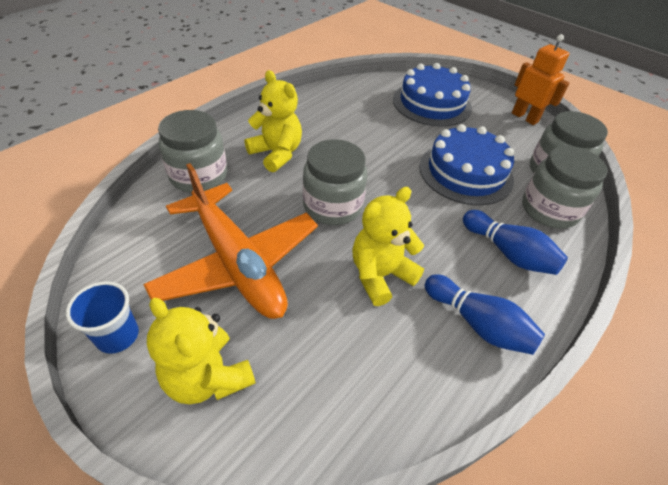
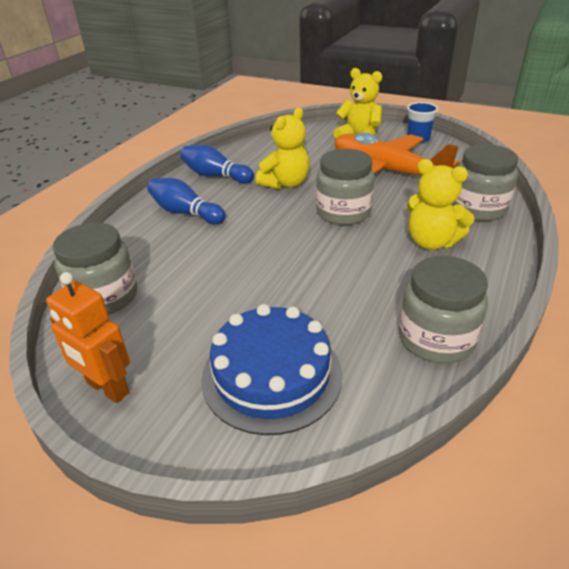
camera: 170 degrees right, 10 degrees down
(465, 172) = (218, 270): blue cake -> none
(549, 210) = (133, 253): grey jar -> grey jar (436, 338)

